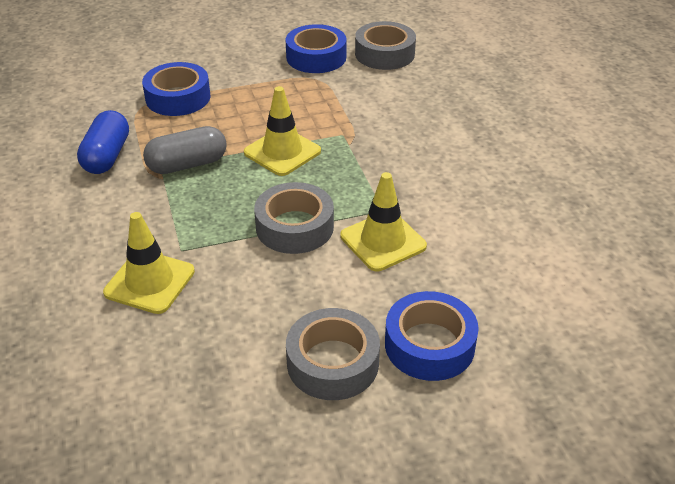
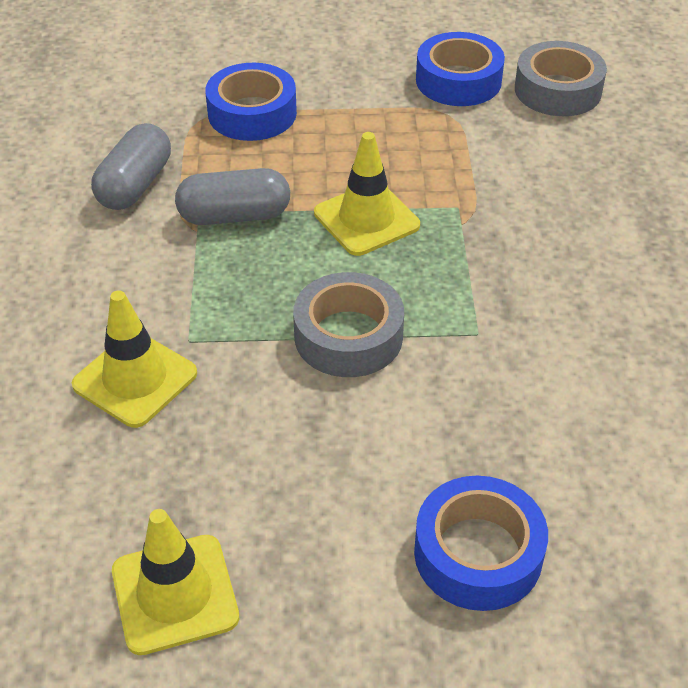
camera: 15 degrees right, 5 degrees up
(107, 156) = (135, 185): blue capsule -> grey capsule
(332, 363) = (336, 550): grey tape -> none
(383, 241) = (463, 382): yellow traffic cone -> yellow traffic cone (175, 594)

